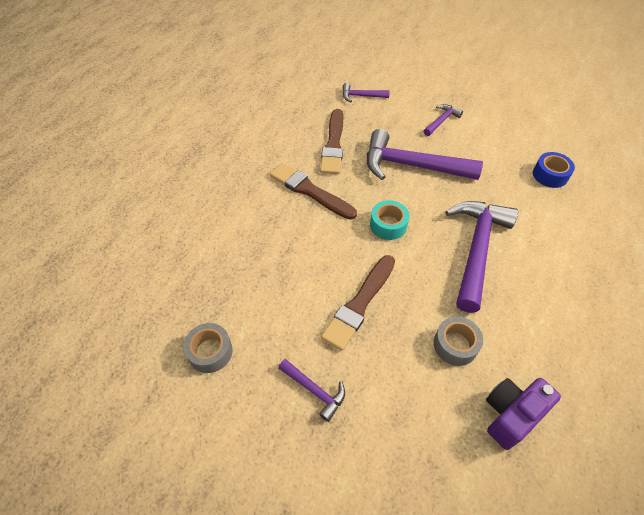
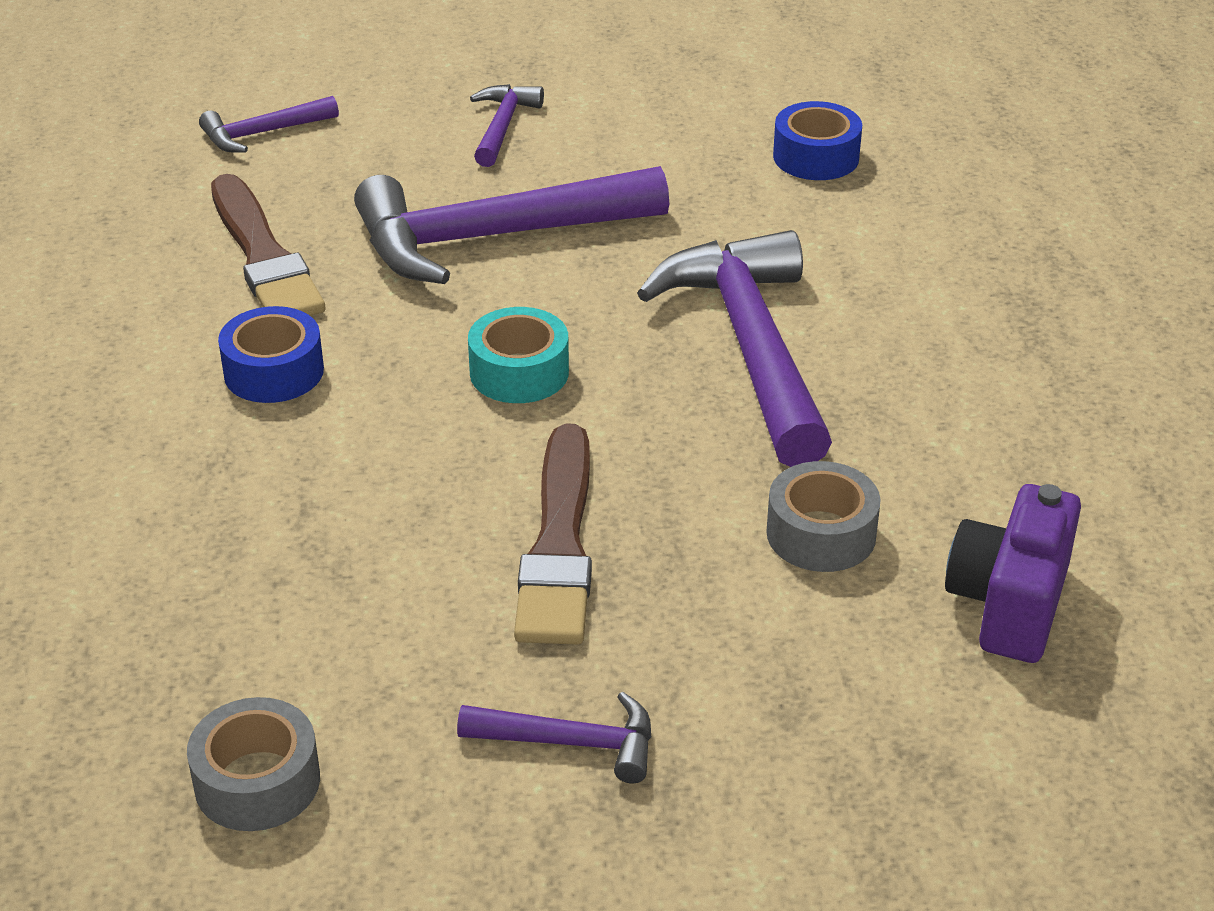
camera: 30 degrees left, 15 degrees down
(310, 191) = (274, 371): brown brush -> blue tape

